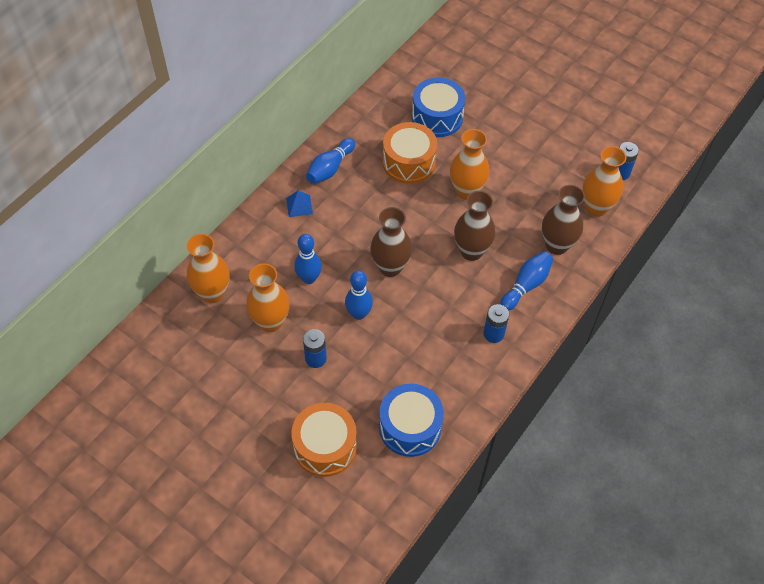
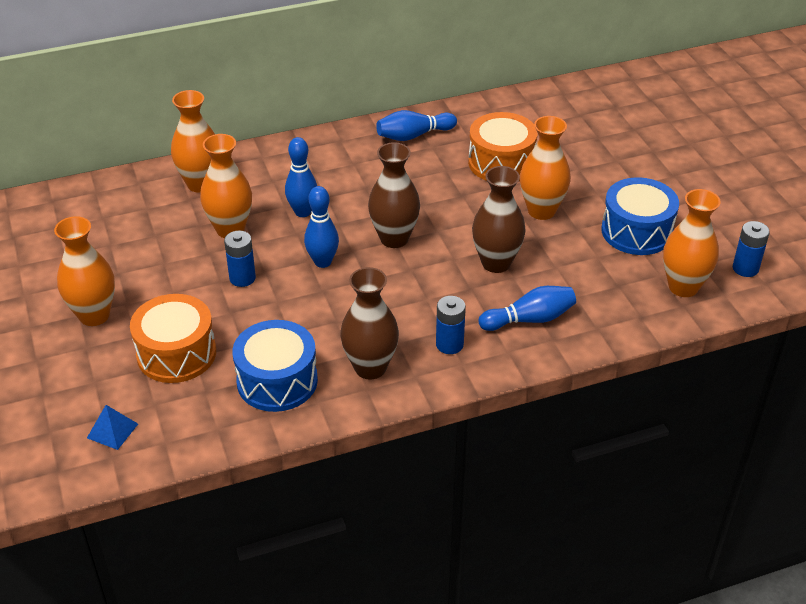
camera: 35 degrees right, 15 degrees down
(238, 450) = (94, 315): none -> orange vase
(299, 206) = (352, 152): blue pyramid -> blue pyramid (112, 430)
(437, 117) = (569, 138): blue drum -> blue drum (636, 231)
(556, 245) = (601, 300): brown vase -> brown vase (370, 367)

